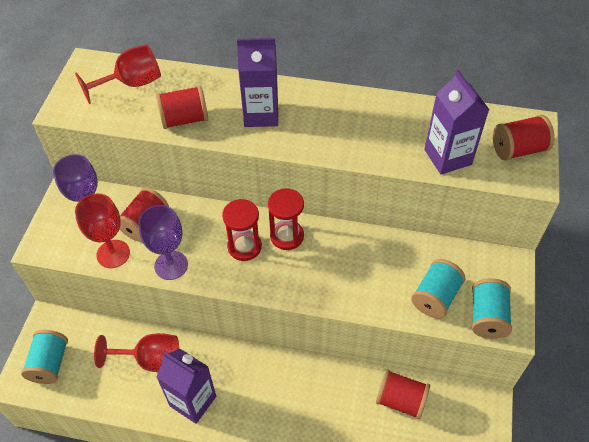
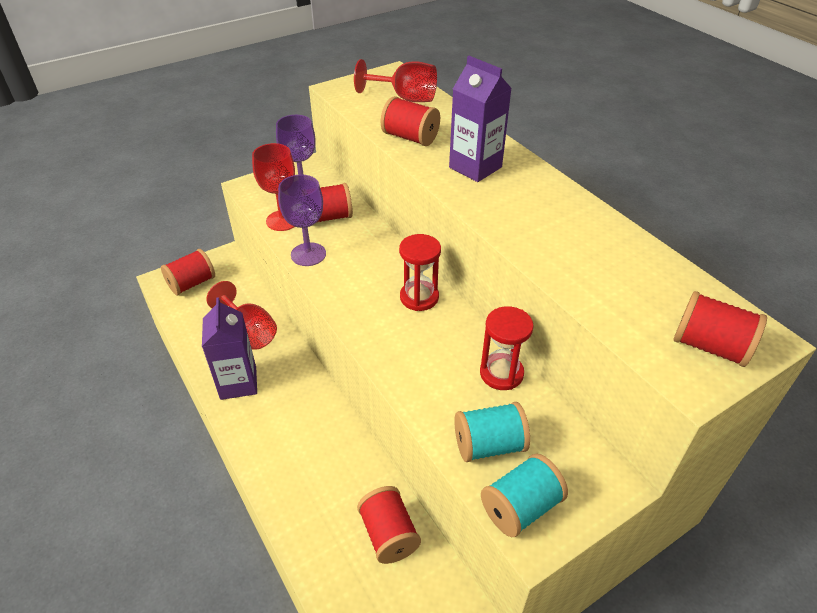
camera: 45 degrees right, 10 degrees down
(50, 363) = (192, 283): turquoise spool -> red spool
(244, 247) = (376, 280): red hourglass -> red hourglass (501, 373)
(447, 157) = (612, 300): purple carton -> none

